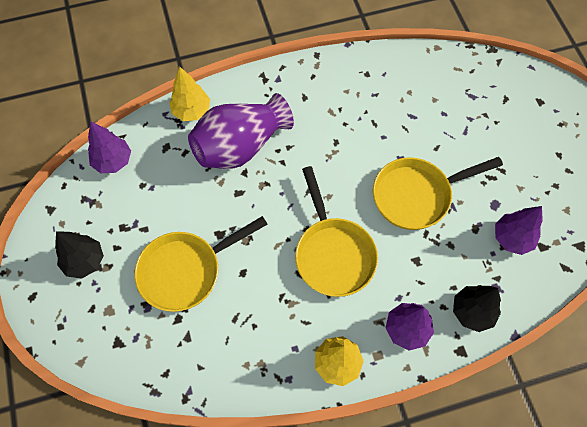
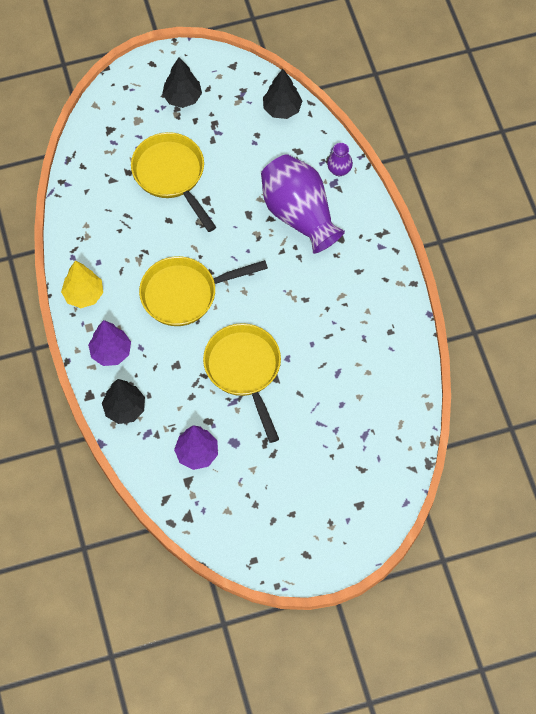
camera: 90 degrees right, 0 degrees up
(113, 161) = (282, 109): purple tree -> black tree
(191, 111) = (339, 170): yellow tree -> purple vase

